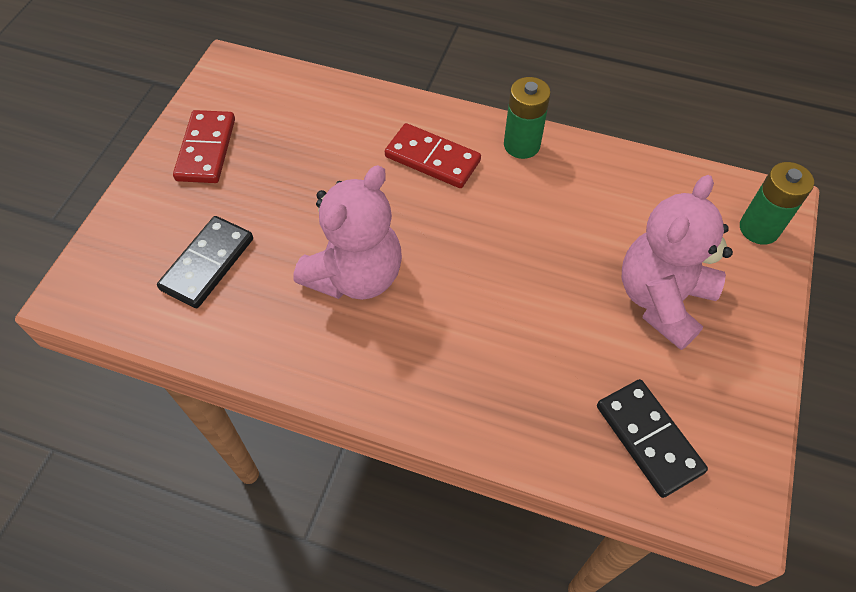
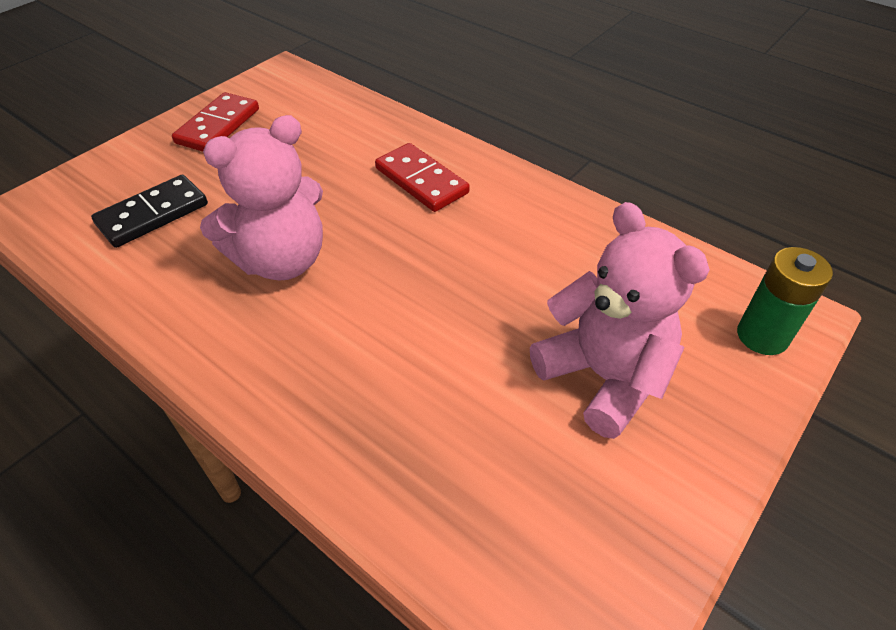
camera: 20 degrees right, 10 degrees down
(521, 145) = (520, 190): green battery -> none
(649, 438) = (509, 528): black domino -> none
(662, 299) = (603, 377): pink teddy bear -> pink teddy bear turned 90 degrees clockwise

